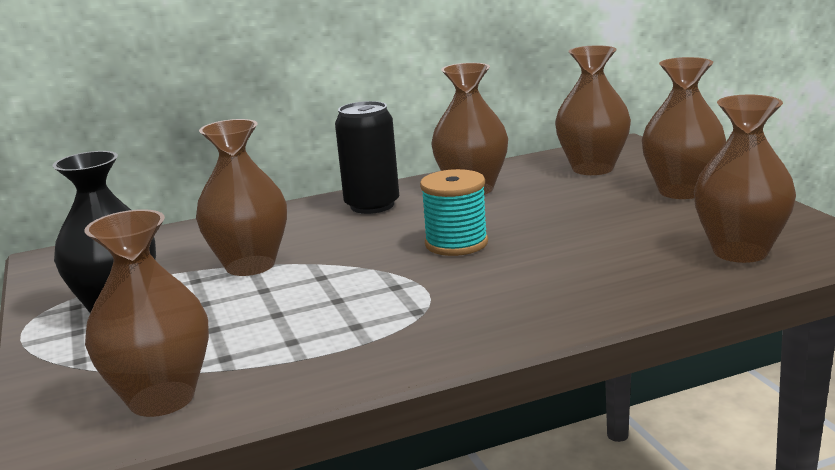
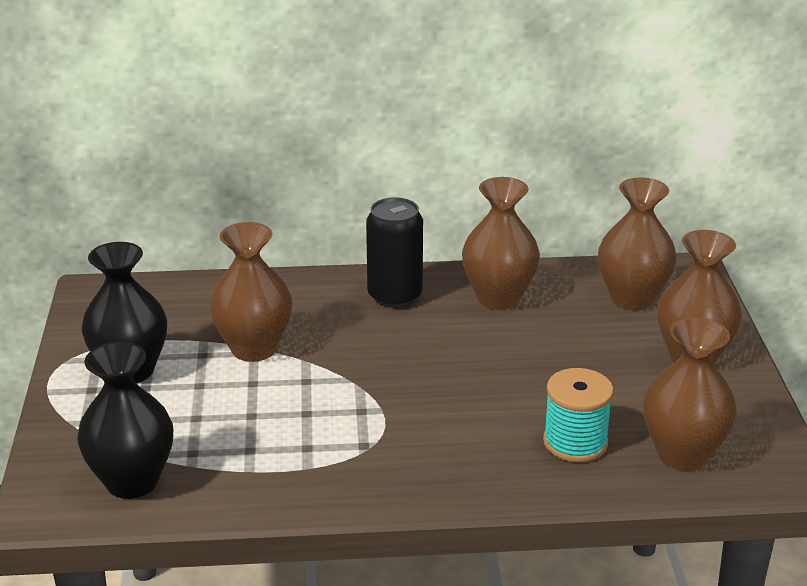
camera: 15 degrees right, 10 degrees up
(162, 398) = (132, 481): brown vase -> black vase
(456, 243) = (441, 371): turquoise spool -> turquoise spool (575, 442)

